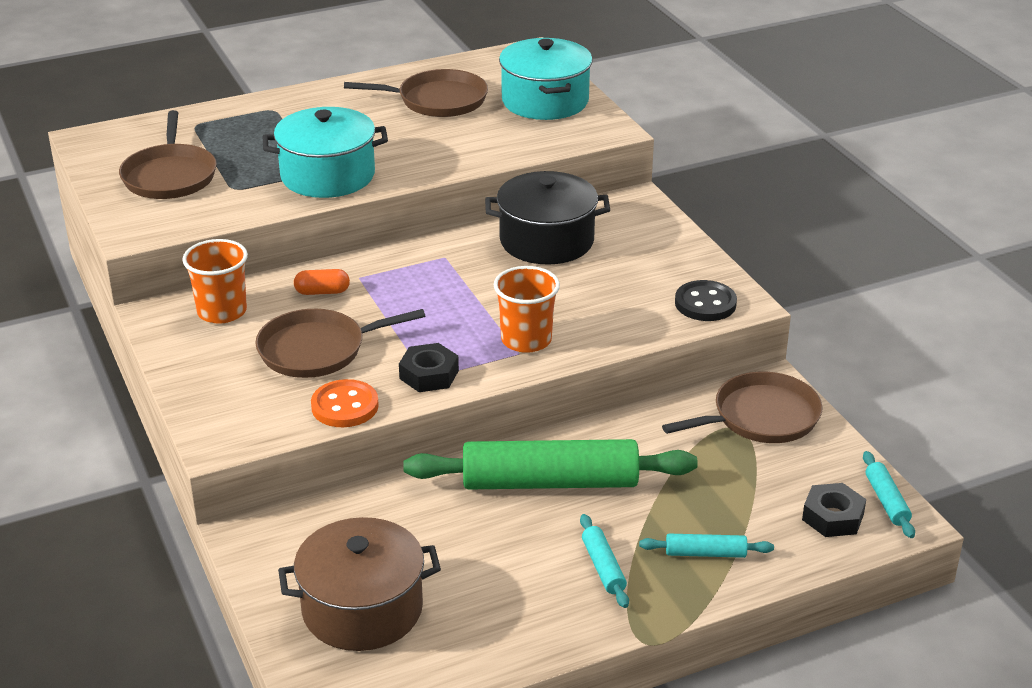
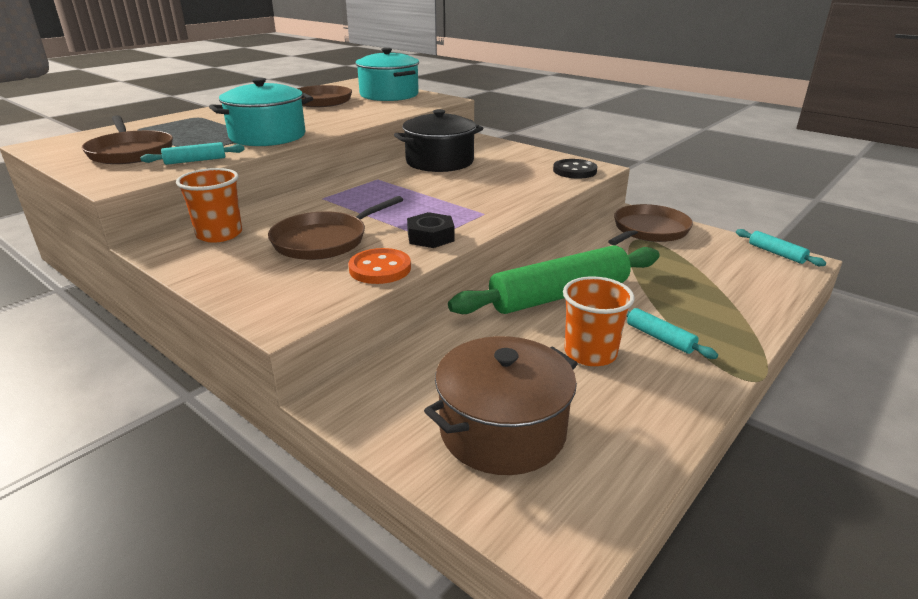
camera: 25 degrees left, 5 degrees down
(322, 292) = (299, 209): orange capsule -> none
(526, 340) = (482, 206): orange cup -> orange cup (590, 353)
(705, 553) = (715, 309): turquoise rolling pin -> turquoise rolling pin (195, 161)
(833, 517) = (760, 269): black nut -> none

